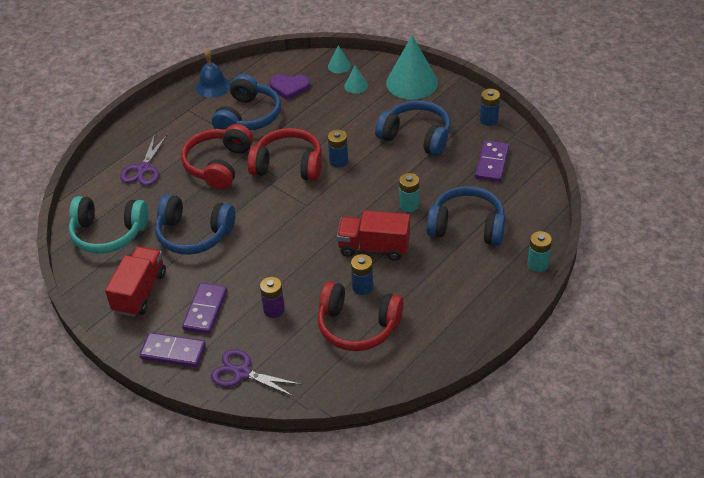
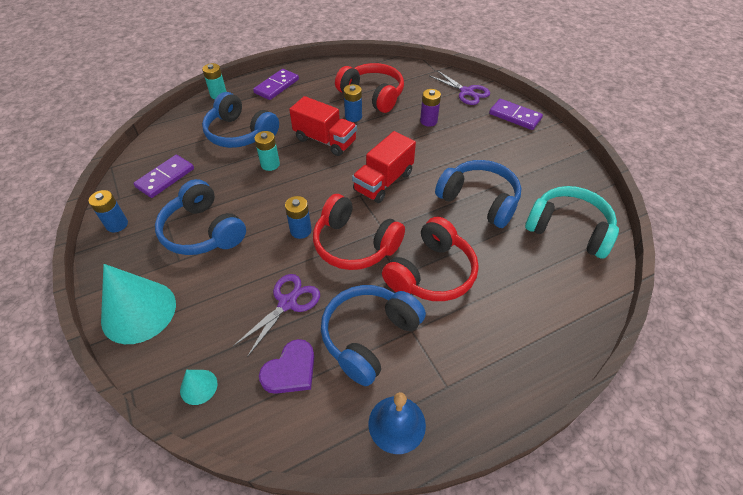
camera: 160 degrees left, 5 degrees up
(140, 292) = (538, 165): red truck -> red truck (383, 182)
(143, 169) = (523, 300): purple scissors -> purple scissors (287, 303)
(205, 310) = (483, 136): purple domino -> purple domino (276, 86)
(289, 88) = (290, 370): purple heart -> purple heart turned 105 degrees clockwise
(356, 86) = (206, 335): turquoise cone -> none

